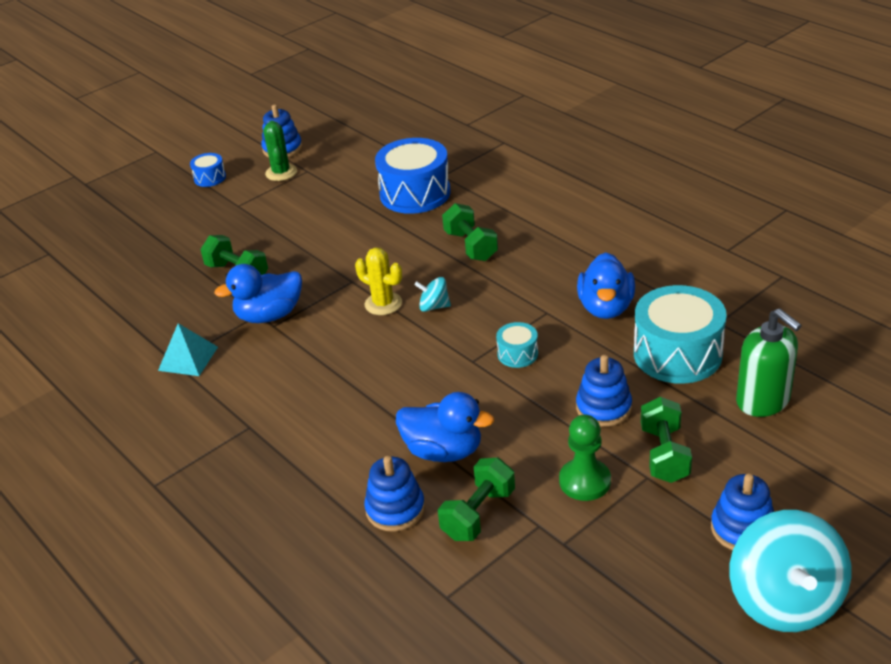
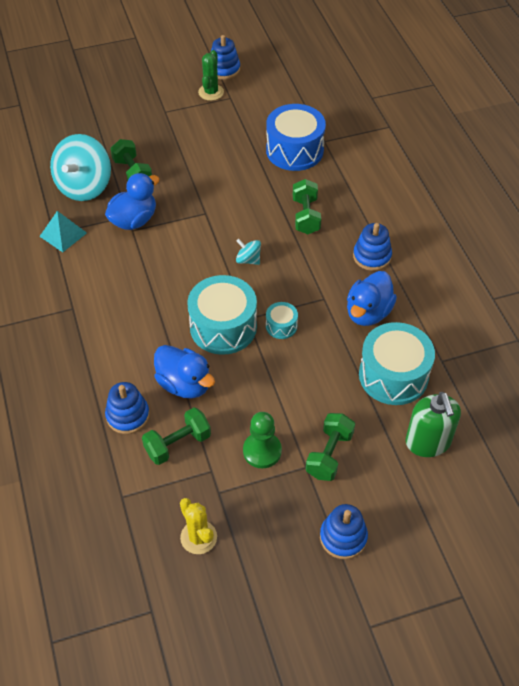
camera: 20 degrees right, 15 degrees up
(210, 178) = (159, 77): blue drum -> none
(269, 315) = (134, 220): blue duck -> blue duck turned 135 degrees clockwise
(383, 304) = (215, 242): yellow cactus -> yellow cactus (198, 537)
(450, 379) = (223, 327): none -> turquoise drum
(603, 408) = (312, 397): blue stacking toy -> blue stacking toy (372, 256)
(784, 600) = (334, 604): turquoise spinning top -> turquoise spinning top (84, 186)

